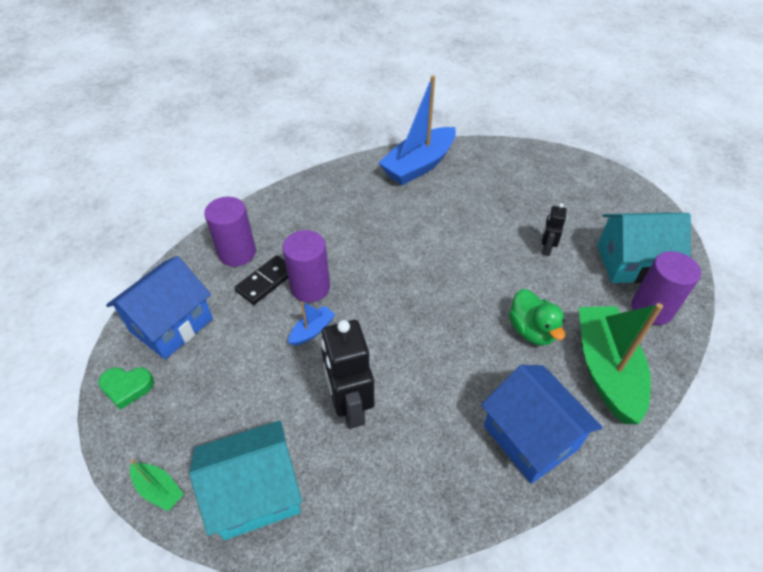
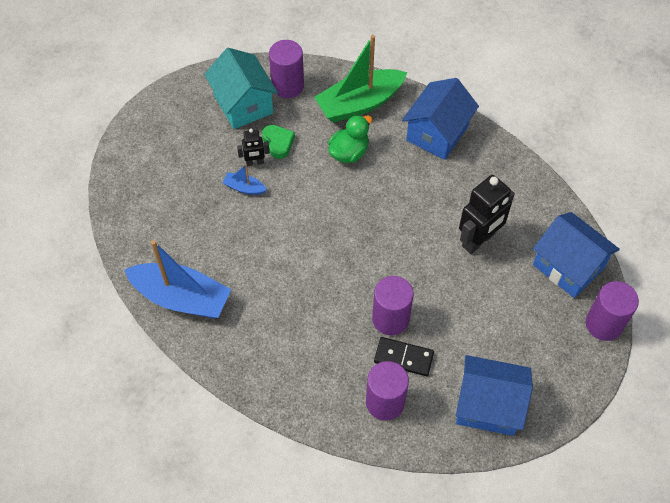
camera: 115 degrees left, 10 degrees up
(127, 387) = (556, 398): green heart -> green heart (278, 143)
(159, 489) = (604, 324): green boat -> purple cylinder
(256, 493) = (568, 266): turquoise house -> blue house
(312, 330) = (432, 295): blue boat -> blue boat (244, 188)

